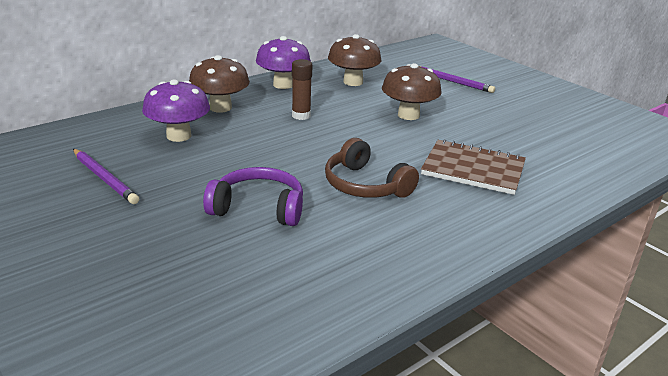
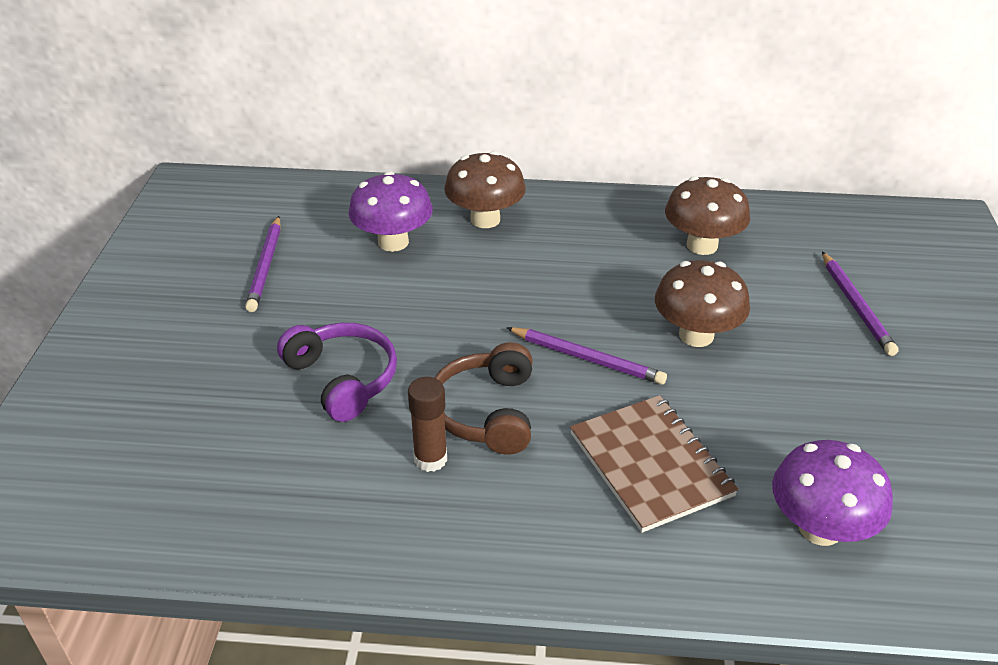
camera: 45 degrees right, 10 degrees up
(283, 85) = (603, 213): purple mushroom -> purple mushroom (820, 528)
(301, 116) = (557, 272): brown glue stick -> brown glue stick (430, 459)
(376, 143) = (587, 358): none -> purple pencil

